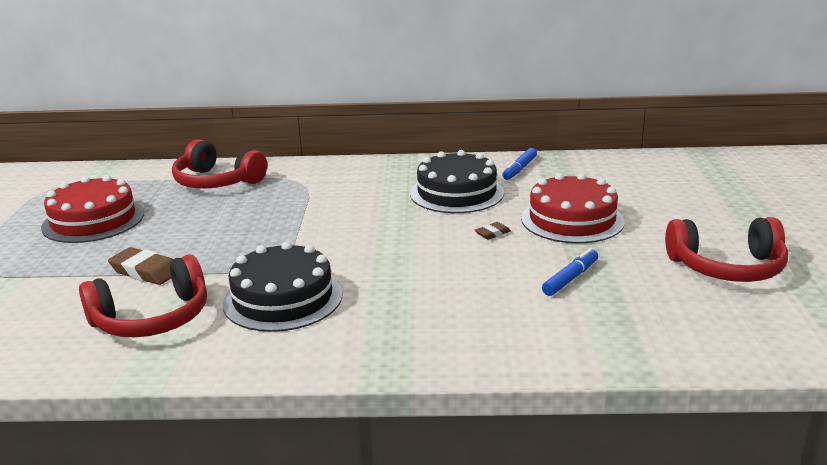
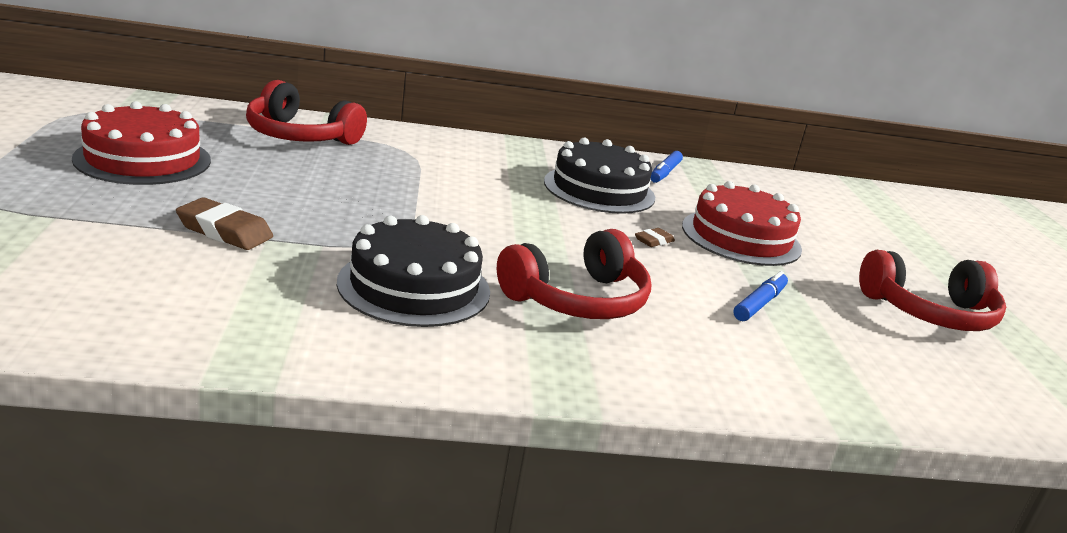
camera: 10 degrees left, 0 degrees up
(152, 318) = (244, 291): red headphones -> red headphones (577, 299)

